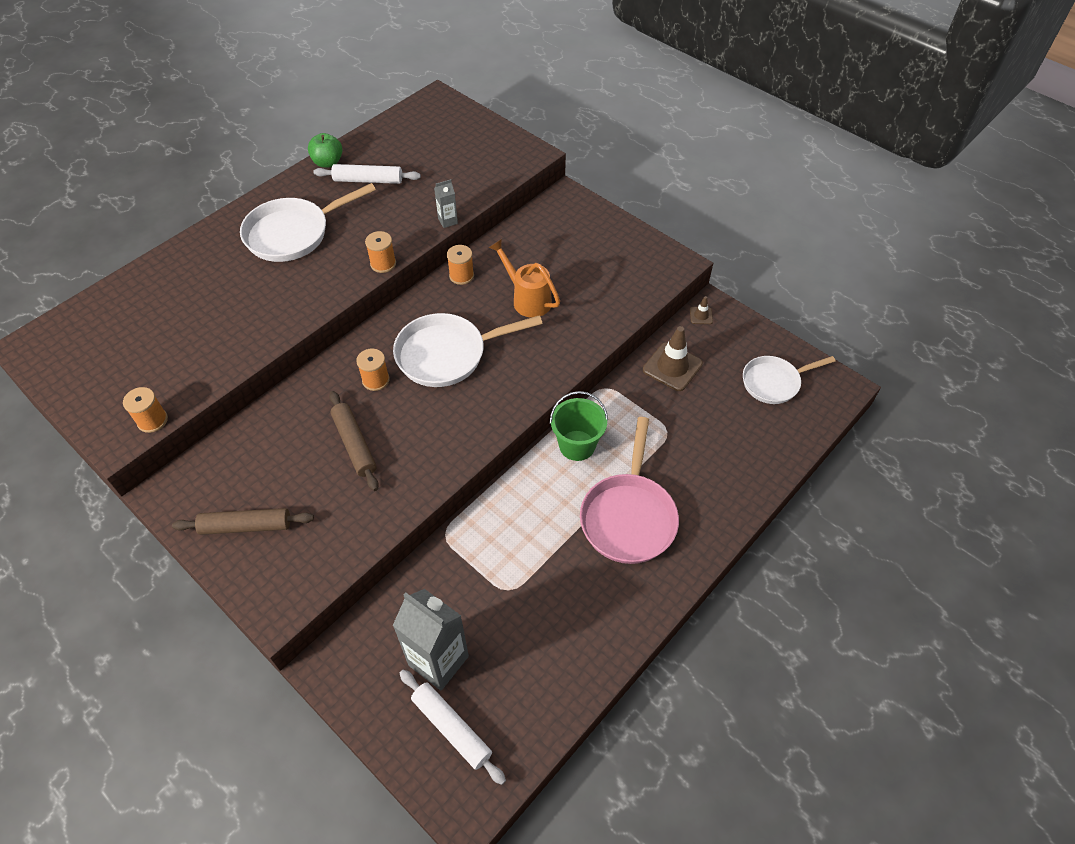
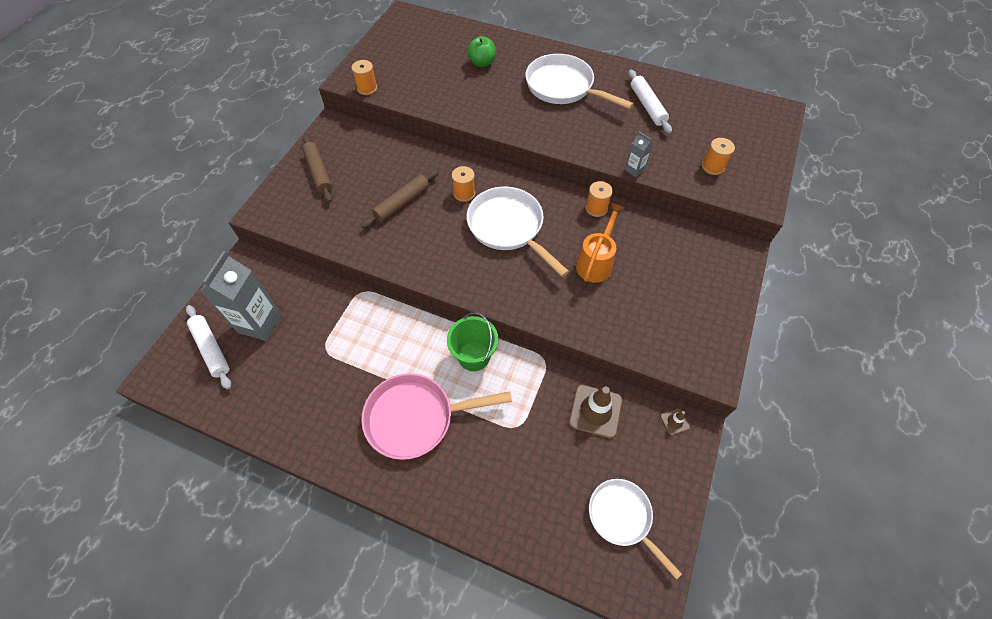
camera: 70 degrees right, 5 degrees up
(328, 162) = (650, 77): green apple -> green apple (482, 63)
(383, 264) = (562, 147): orange spool -> orange spool (712, 167)
(452, 728) = (211, 349): white rolling pin -> white rolling pin turned 60 degrees counterclockwise

